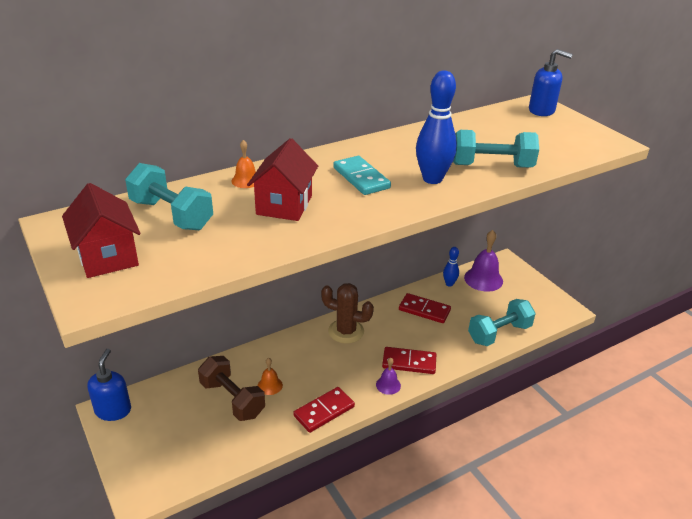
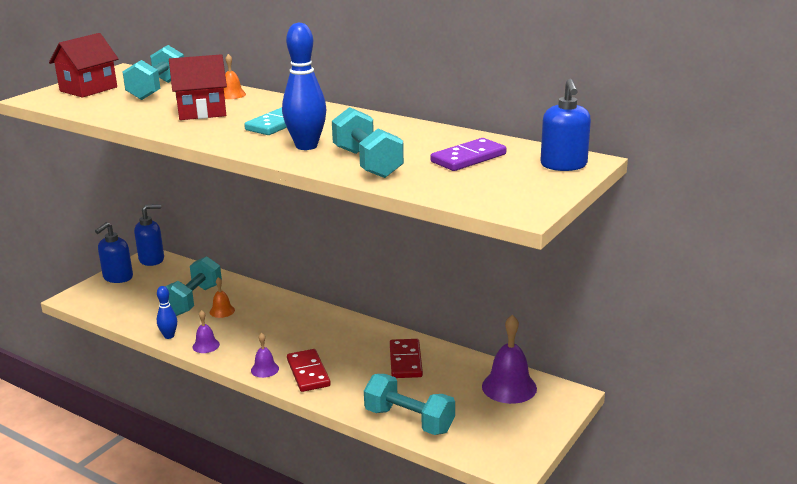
camera: 65 degrees right, 10 degrees down
(127, 447) = (118, 277): none -> blue soap dispenser
(232, 399) = (193, 300): brown dumbbell -> turquoise dumbbell
(324, 411) = (206, 345): red domino -> purple bell
(346, 331) = (327, 326): brown cactus -> none
(449, 284) = (473, 365): blue bowling pin -> blue bowling pin (169, 336)
(507, 132) = (468, 158): none -> purple domino

